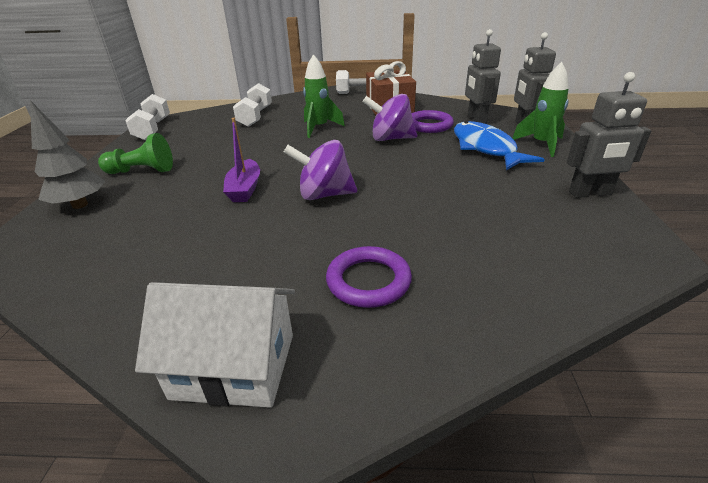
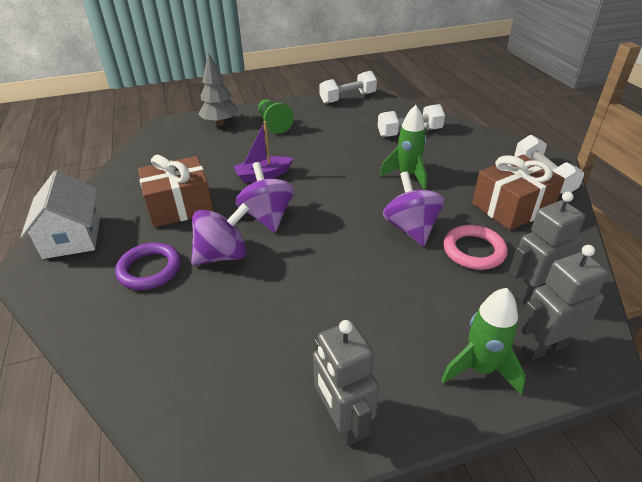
camera: 70 degrees right, 5 degrees up
(250, 250) = (180, 206): none -> brown gift
(372, 226) = (223, 255): none -> purple spinning top
(429, 125) = (473, 250): purple ring -> pink ring
(485, 148) = (431, 310): blue fish -> none

